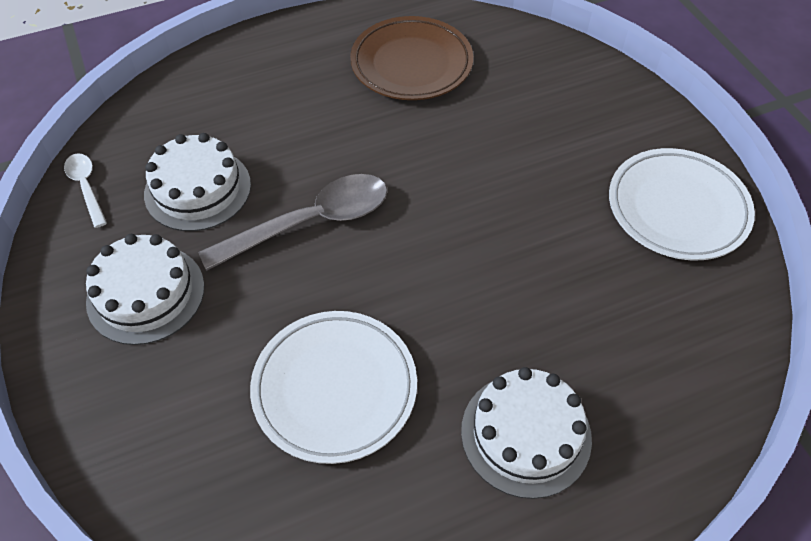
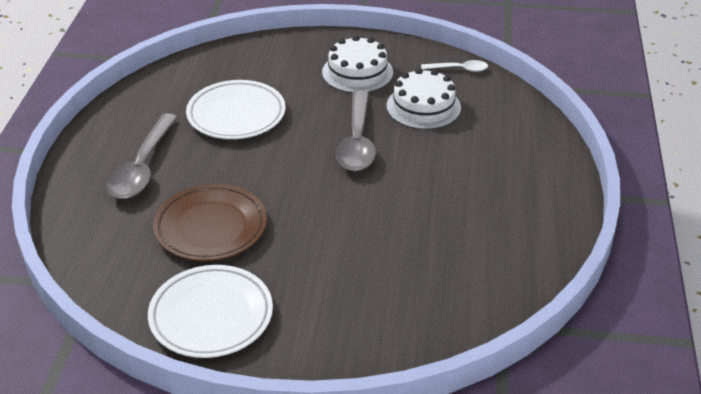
camera: 120 degrees right, 15 degrees down
(411, 64) = (479, 242): brown plate -> brown plate (211, 227)
(526, 434) = (142, 167): white cake -> grey spoon

